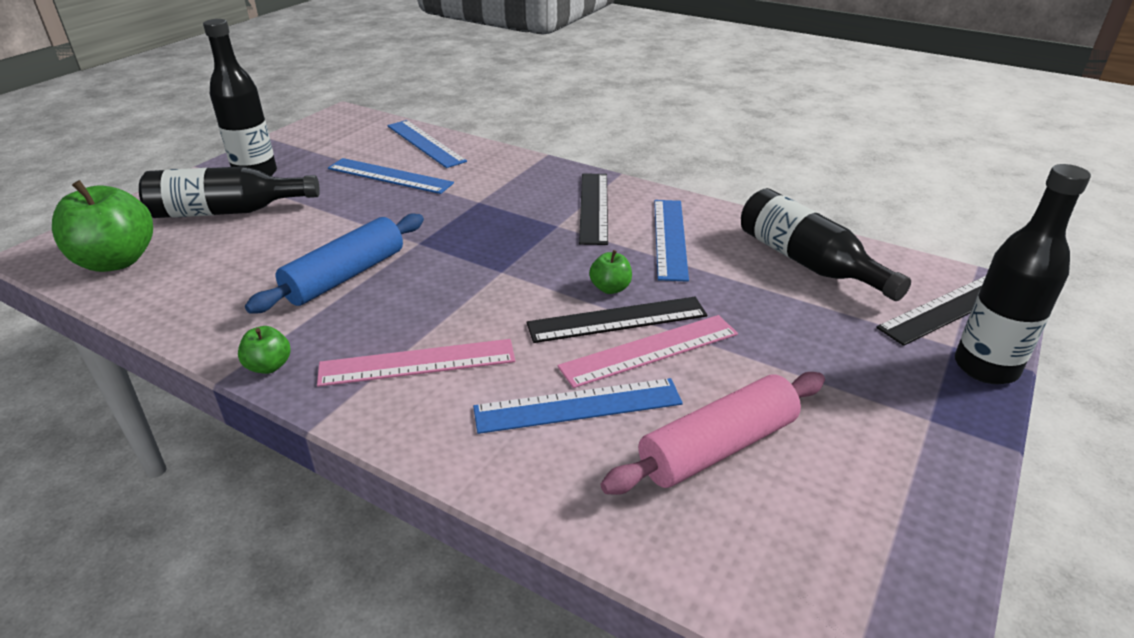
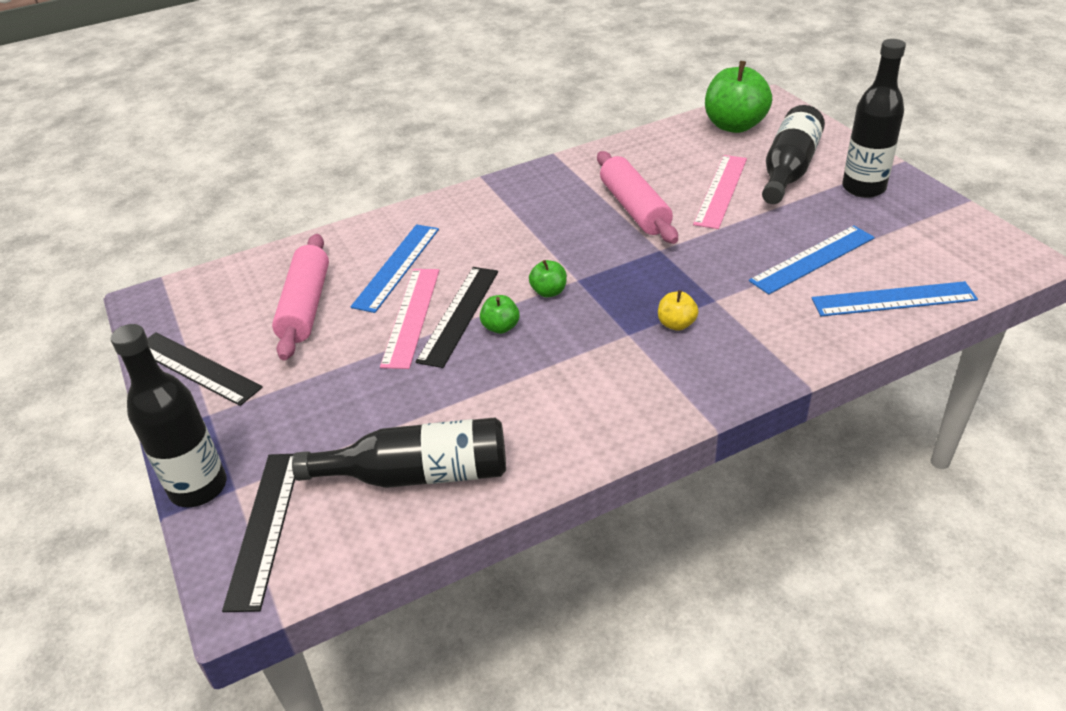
camera: 125 degrees right, 5 degrees up
(269, 366) = (551, 169): green apple -> green apple (549, 292)
(345, 276) = (634, 208): blue rolling pin -> pink rolling pin
(417, 363) = (501, 219): pink ruler -> pink ruler (721, 190)
(525, 209) = (676, 324): none -> yellow apple
(594, 207) = (646, 371): black ruler -> black ruler (196, 368)
(669, 238) = (544, 398): blue ruler -> none

